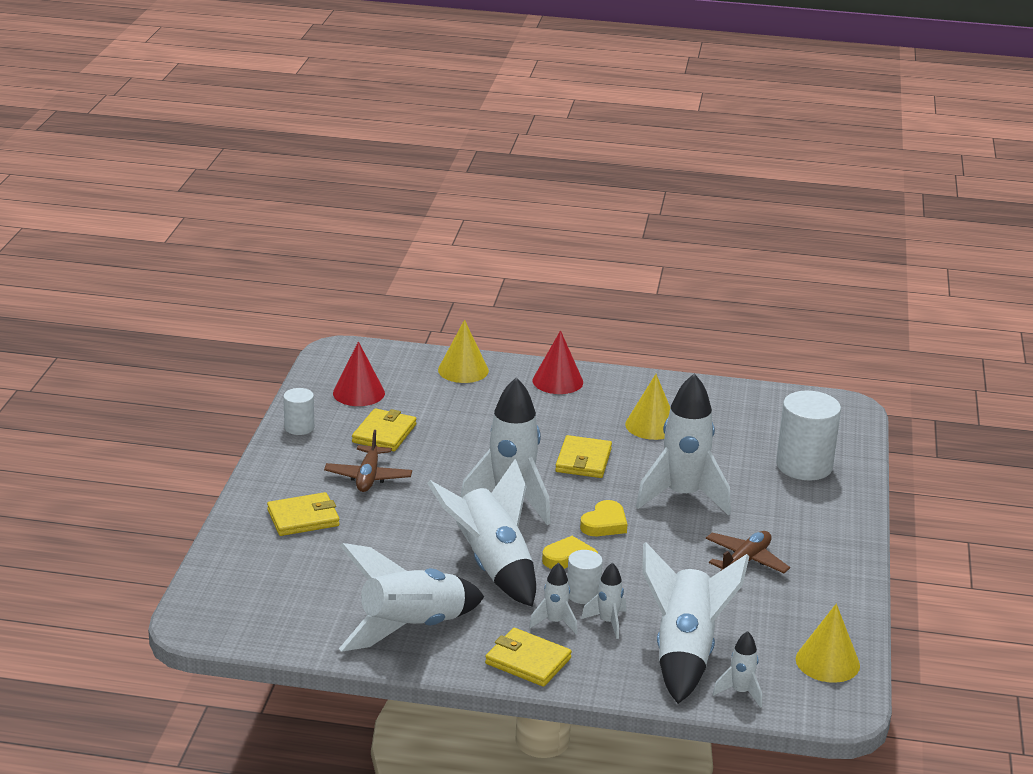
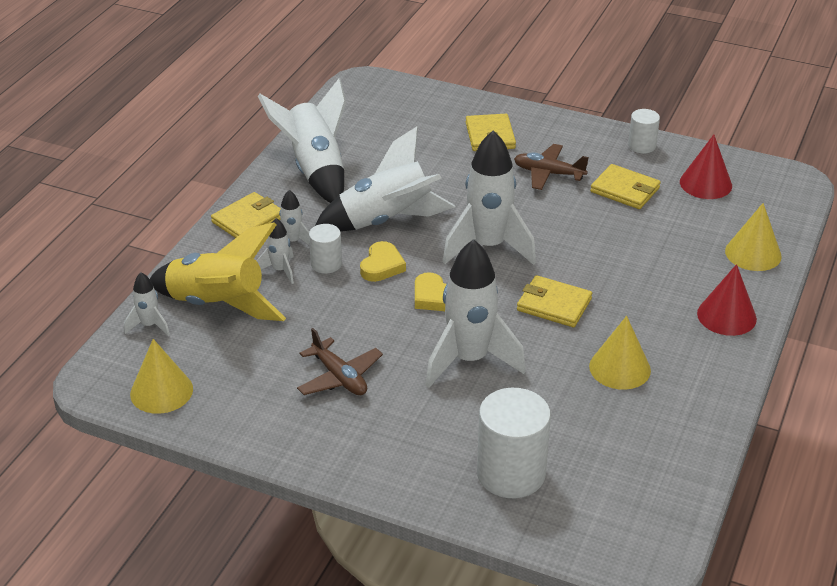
camera: 105 degrees right, 10 degrees up
(684, 653) = (218, 305): white rocket -> yellow rocket

